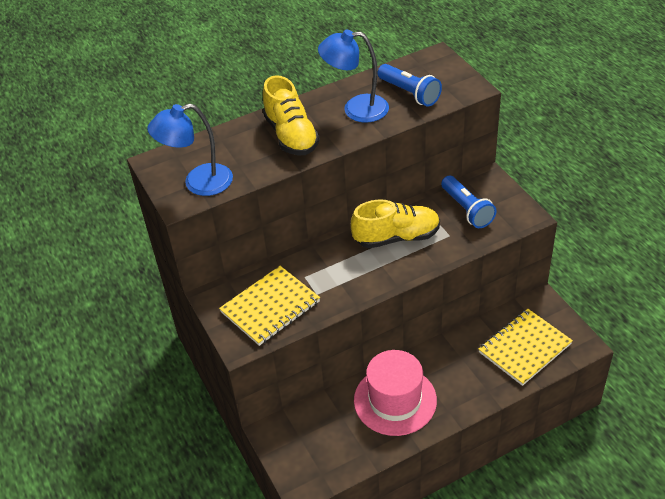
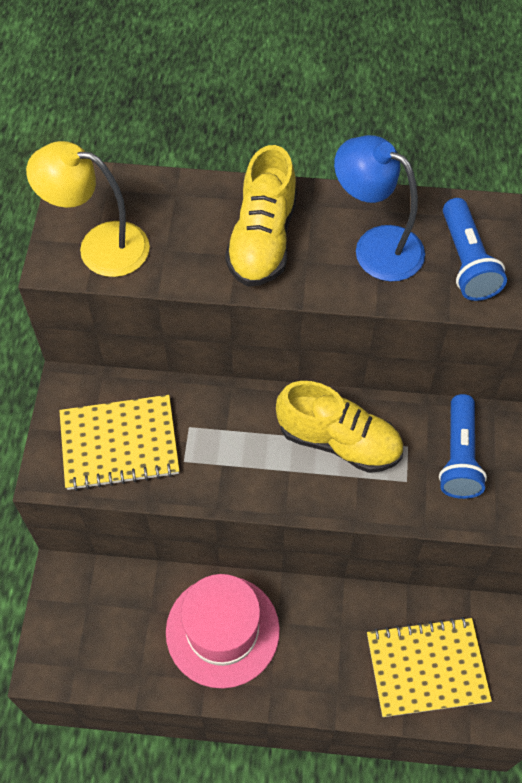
camera: 30 degrees right, 15 degrees up
(198, 183) = (99, 246): blue lamp -> yellow lamp

